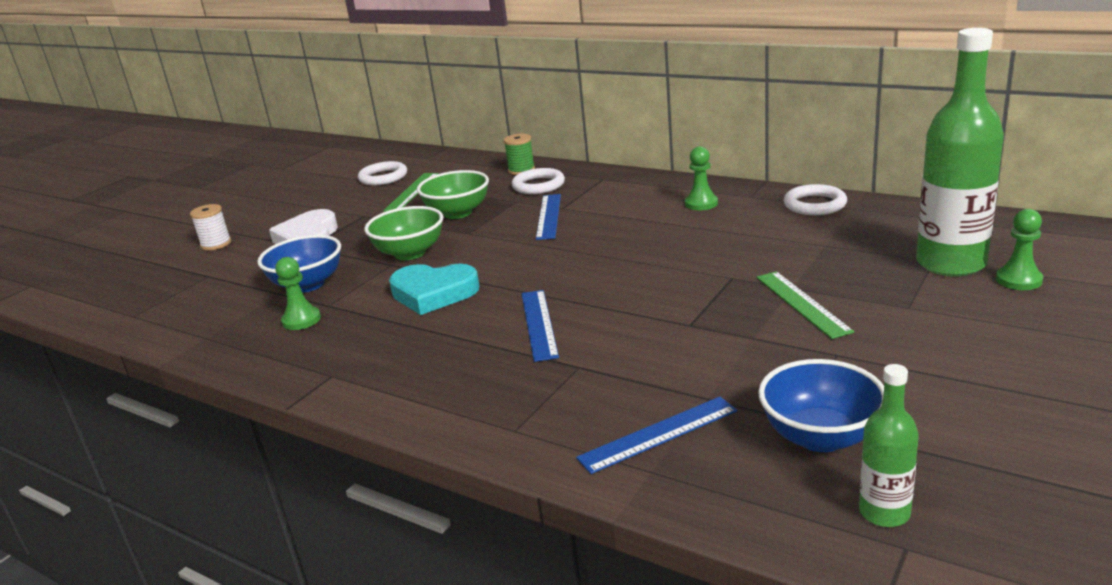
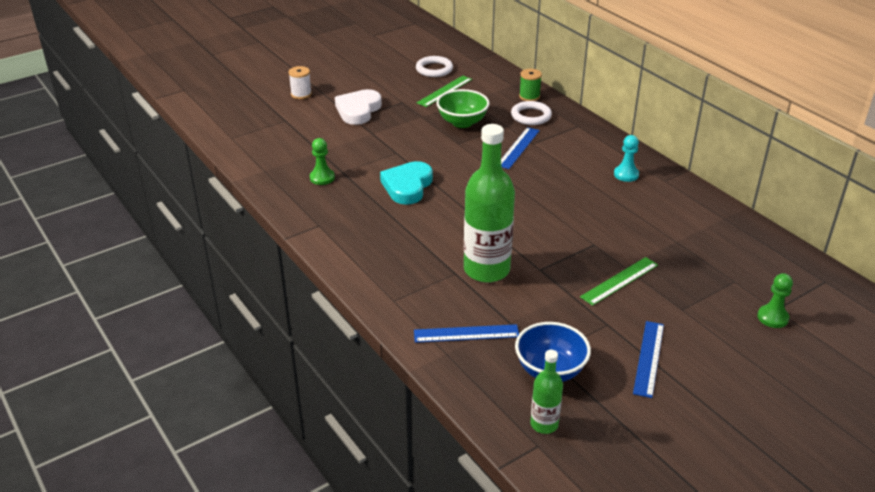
camera: 20 degrees right, 10 degrees up
(308, 284) = (339, 150): blue bowl -> none
(410, 253) = (412, 147): green bowl -> none
(433, 293) = (407, 186): turquoise heart -> turquoise heart turned 75 degrees clockwise
(538, 324) = (453, 234): blue ruler -> blue ruler (648, 358)
(701, 203) = (626, 174): green pawn -> turquoise pawn
(802, 303) = (619, 281): green ruler -> green ruler turned 45 degrees clockwise
(814, 204) = (701, 205): white ring -> none
(951, 263) = (742, 288): green bottle -> green bottle (486, 270)

